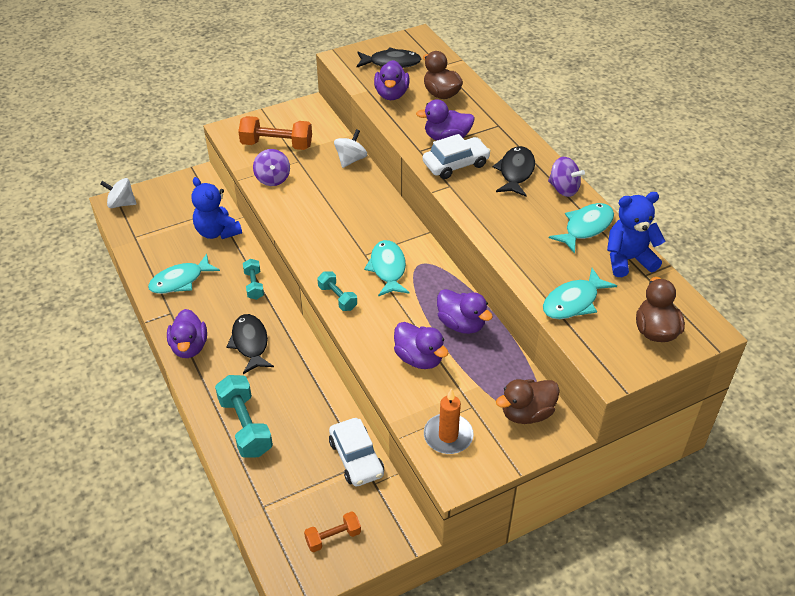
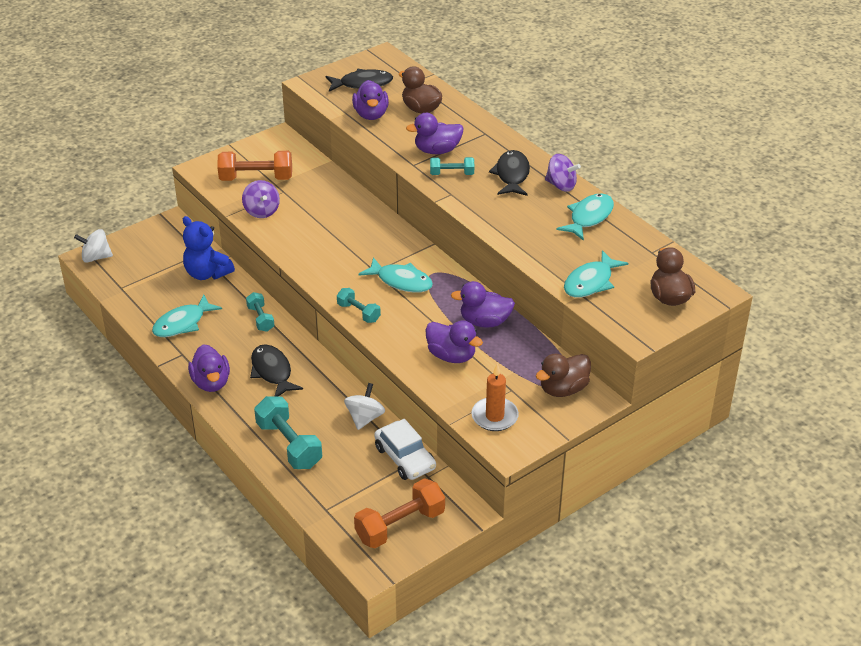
camera: 10 degrees left, 5 degrees down
(333, 537) = (400, 525): orange dumbbell -> orange dumbbell, size x1.73
(351, 160) = (337, 185): white spinning top -> white spinning top (365, 418)
(388, 269) = (401, 281): turquoise fish -> turquoise fish turned 135 degrees clockwise
(455, 164) = (452, 174): white car -> turquoise dumbbell
(461, 324) = (484, 322): purple duck -> purple duck turned 150 degrees clockwise
(628, 260) = (634, 241): blue teddy bear -> none

